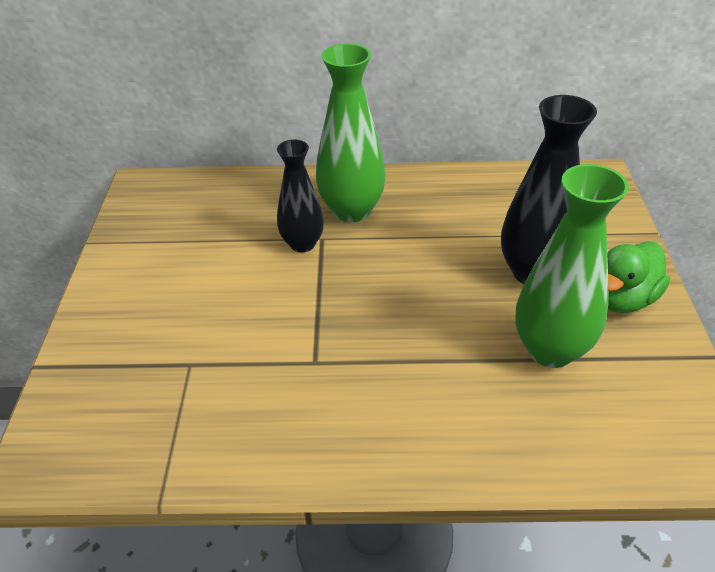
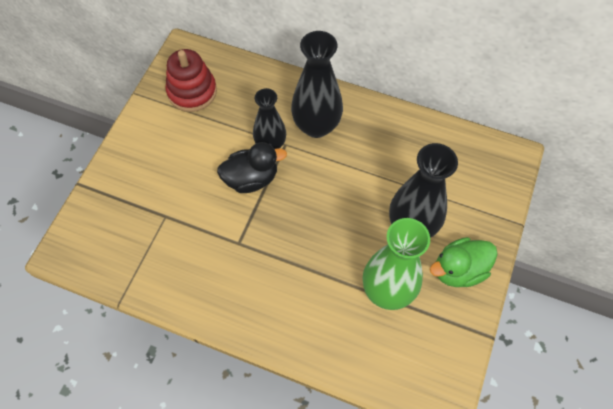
camera: 20 degrees right, 20 degrees up
(169, 220) = (192, 91): none -> red stacking toy
(295, 285) = (251, 179): none -> black duck
(351, 210) = (316, 126): green vase -> black vase

